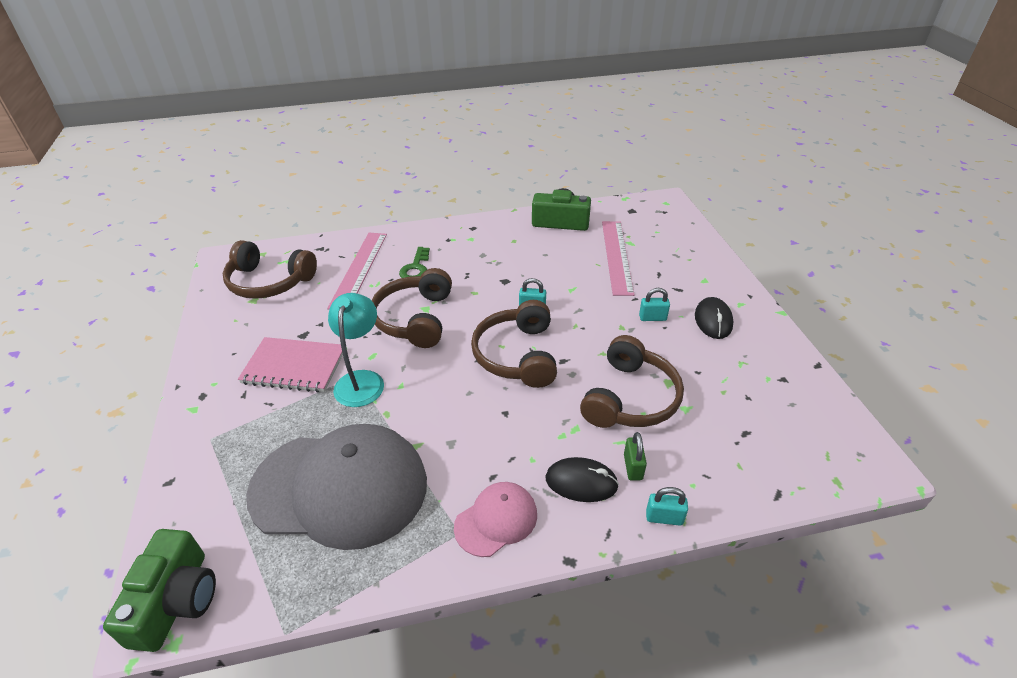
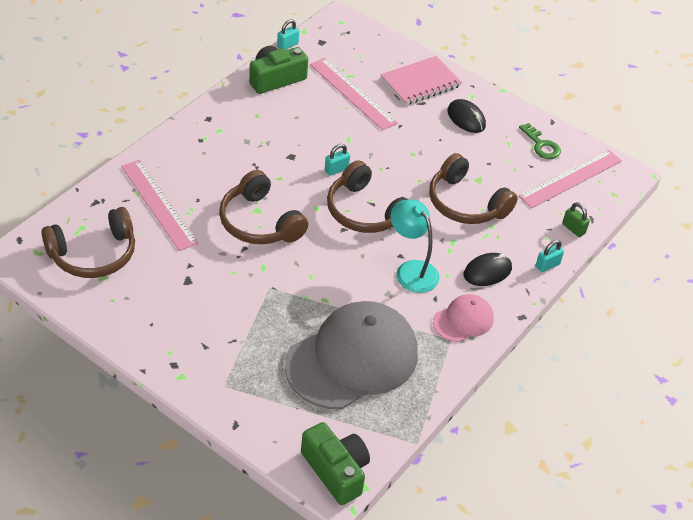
camera: 45 degrees left, 5 degrees up
(294, 366) = (215, 306): pink notebook -> pink notebook (420, 82)
(361, 380) = (278, 288): turquoise lamp -> turquoise lamp (411, 270)
(416, 268) = (206, 179): green key -> green key (541, 145)
(496, 520) = (463, 320): pink cap -> pink cap turned 45 degrees clockwise
(630, 398) = (465, 203): brown headphones -> brown headphones turned 150 degrees clockwise
(633, 467) = (506, 246): green padlock -> green padlock (573, 229)
(652, 318) = (426, 136): turquoise padlock -> turquoise padlock (287, 45)
(789, 434) = (570, 178): none -> pink ruler

